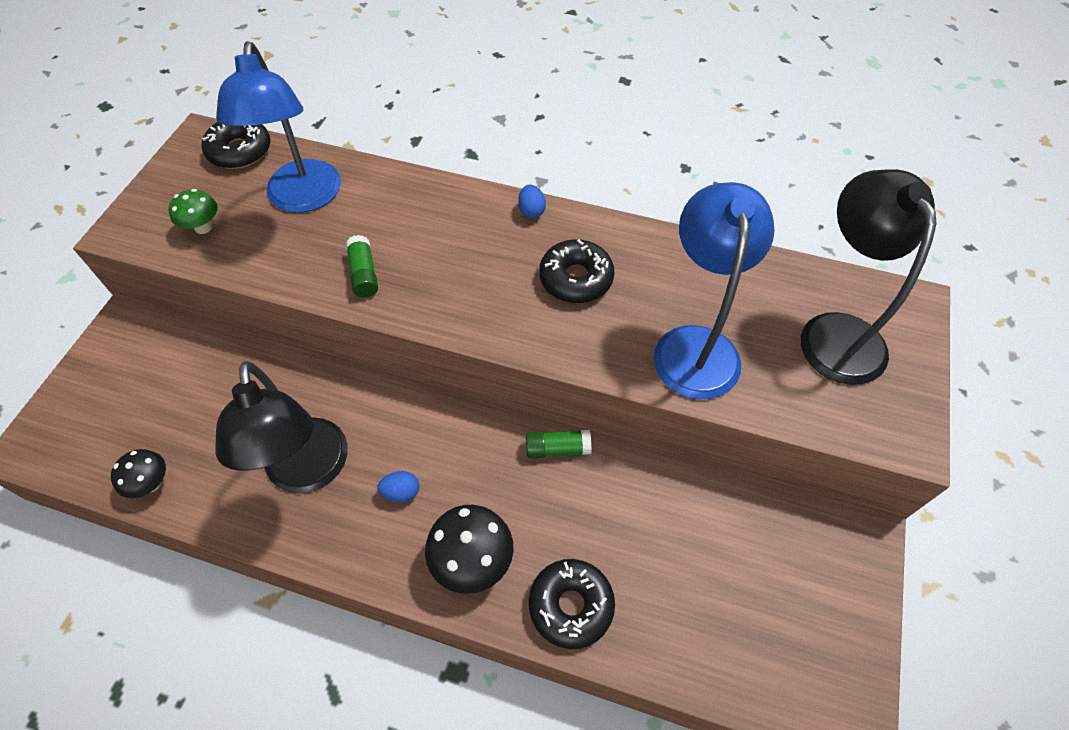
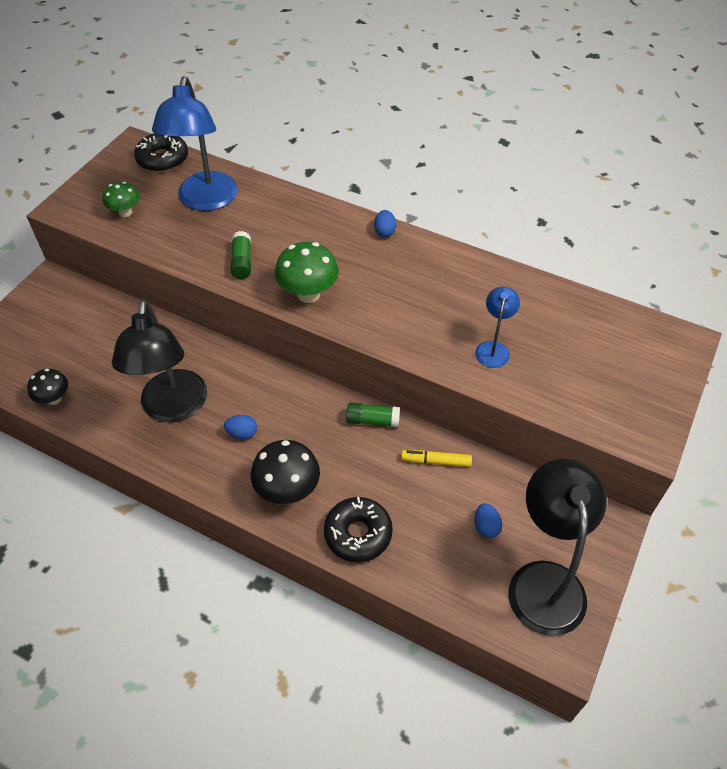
camera: 10 degrees right, 5 degrees down
(455, 305) = (308, 294): none -> green mushroom
(576, 279) = (408, 287): black donut -> none
(644, 491) = (436, 461): none -> yellow marker
(695, 345) = (493, 348): blue lamp -> blue lamp, size x0.49
(722, 568) = (486, 527): none -> blue egg
(835, 332) = (611, 354): black lamp -> black lamp (544, 580)

